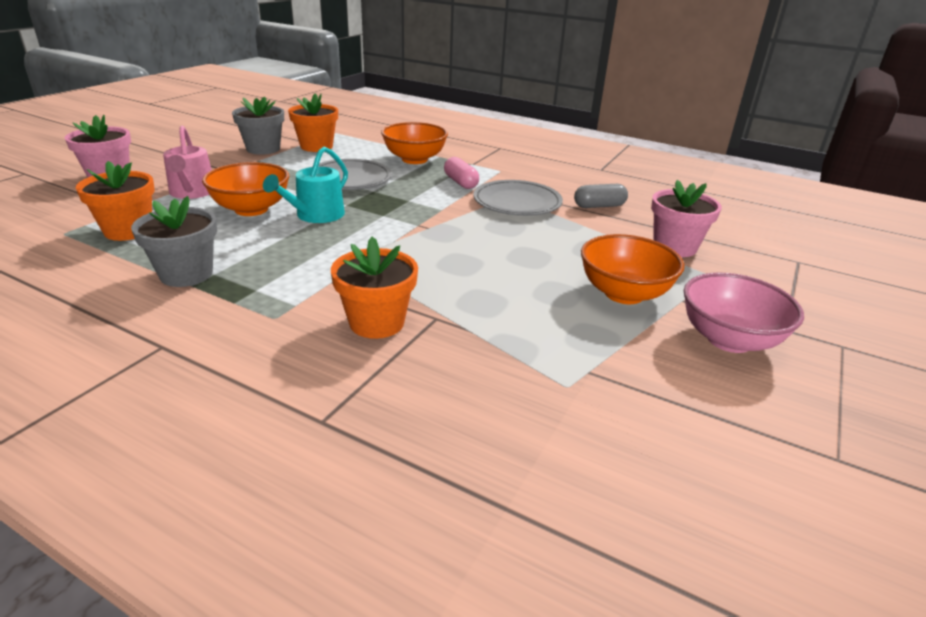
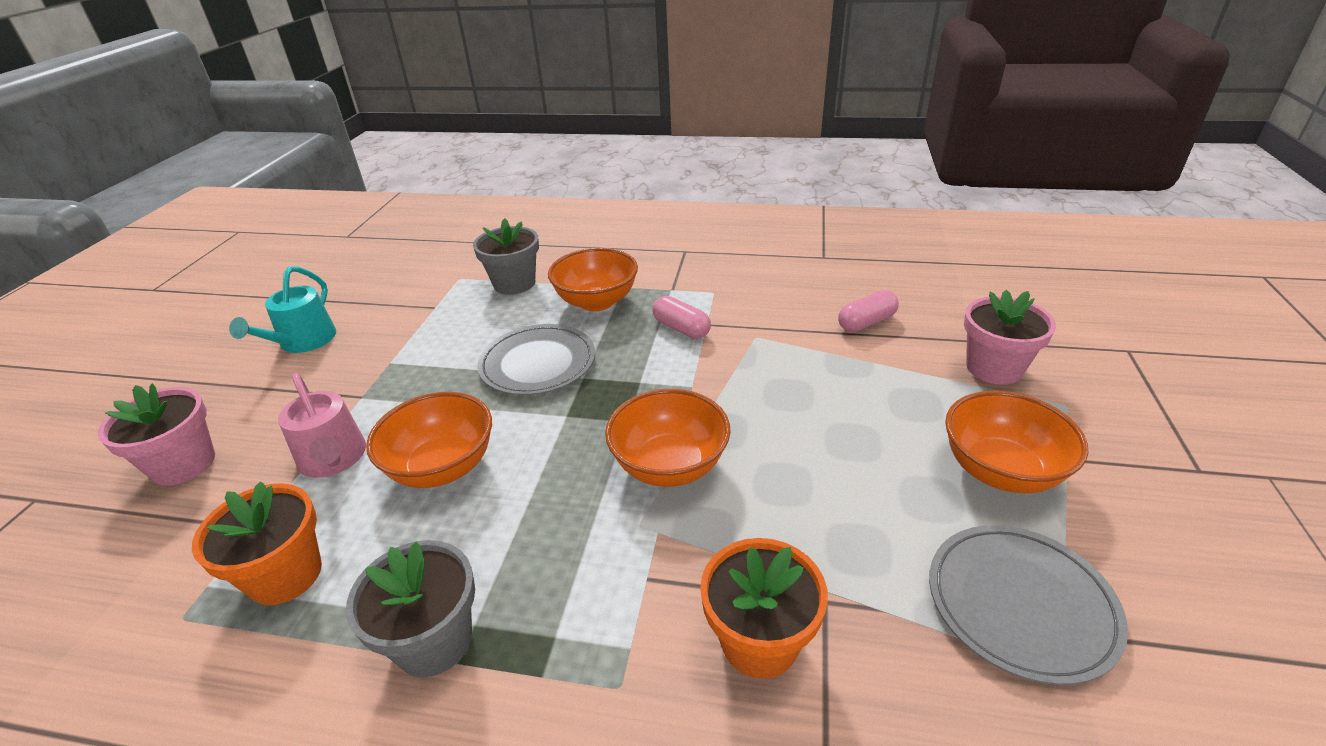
camera: 15 degrees left, 5 degrees up
(263, 149) = (382, 338): grey flower pot -> grey flower pot (514, 283)
(316, 146) = (453, 313): orange flower pot -> none
(316, 215) = (539, 450): turquoise watering can -> turquoise watering can (303, 341)
(392, 239) = (669, 465): none -> orange bowl
(517, 202) = (771, 344): grey plate -> grey plate (1020, 604)
(599, 206) = (866, 322): grey capsule -> pink capsule
(729, 340) = (1161, 511): pink bowl -> none

